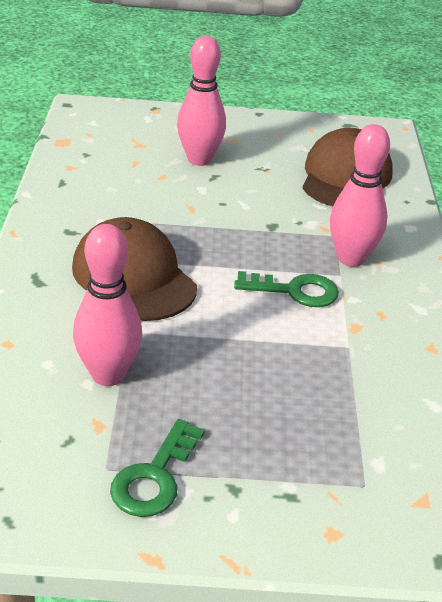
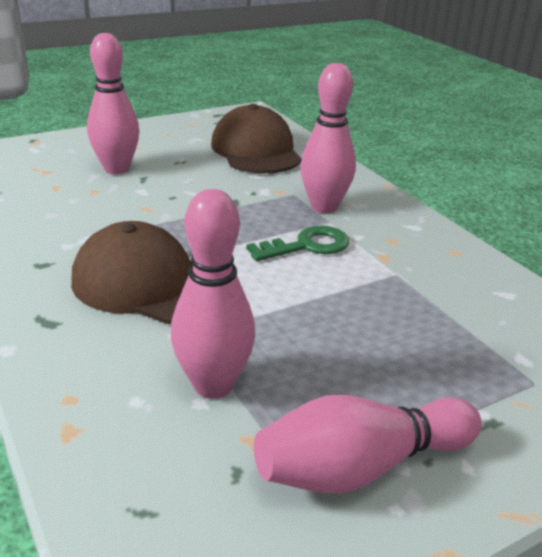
camera: 30 degrees left, 5 degrees down
(155, 477) = (361, 467): green key -> pink bowling pin

